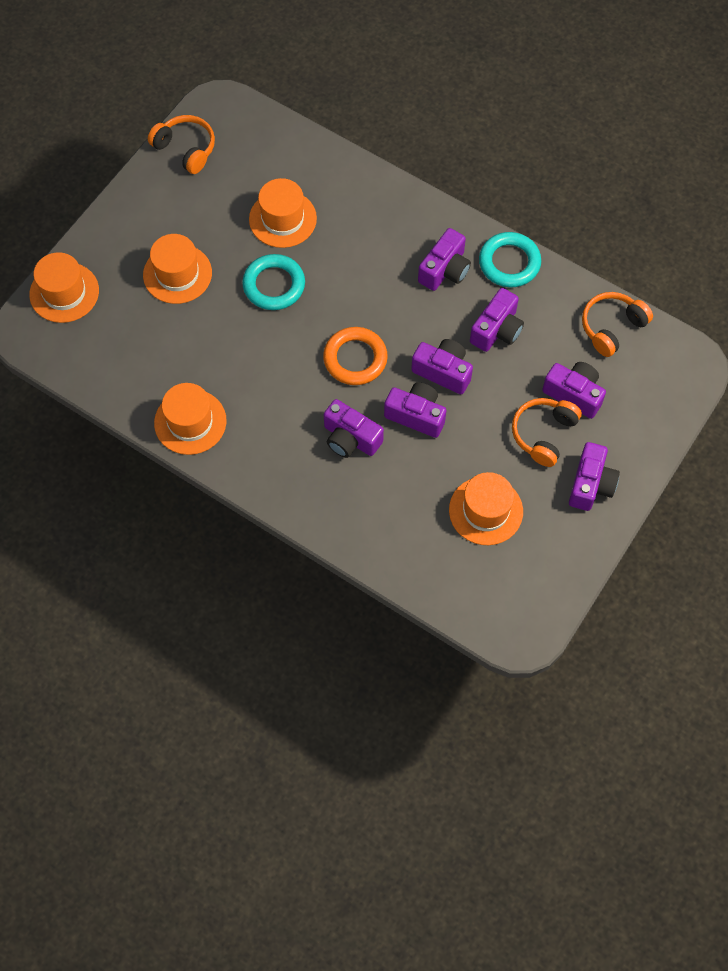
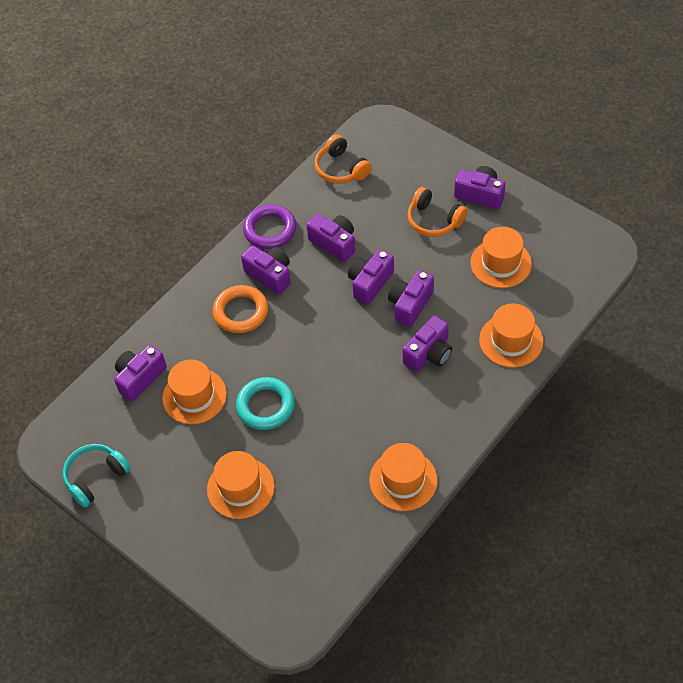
camera: 80 degrees left, 10 degrees down
(64, 292) = (246, 594): orange hat -> orange hat (511, 340)
(186, 149) = (96, 477): orange headphones -> turquoise headphones
(355, 359) = (350, 346): orange ring -> orange ring (241, 312)
(509, 263) = (270, 230): turquoise ring -> purple ring
(574, 394) = (399, 198): purple camera -> purple camera (140, 378)

